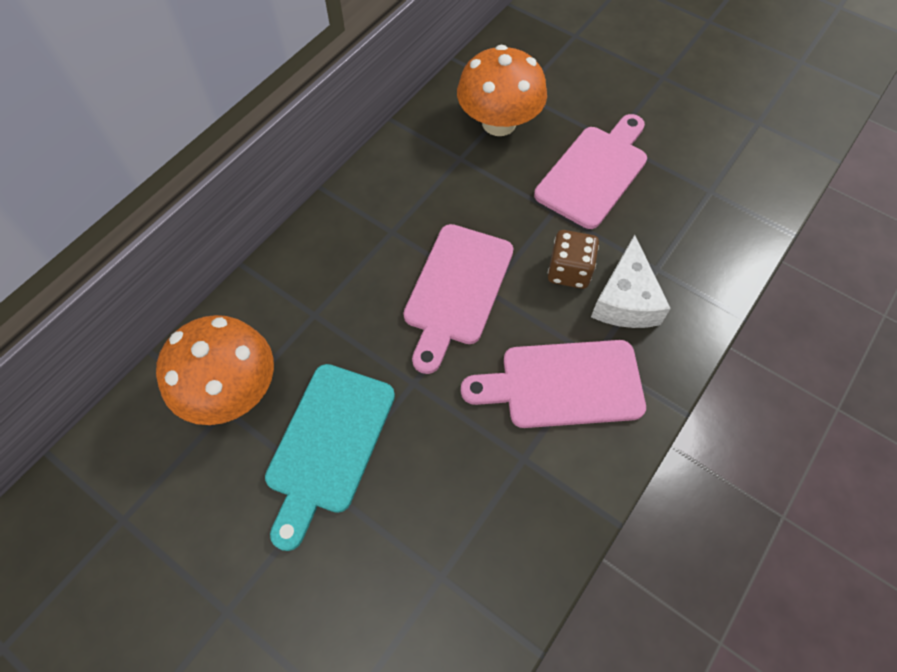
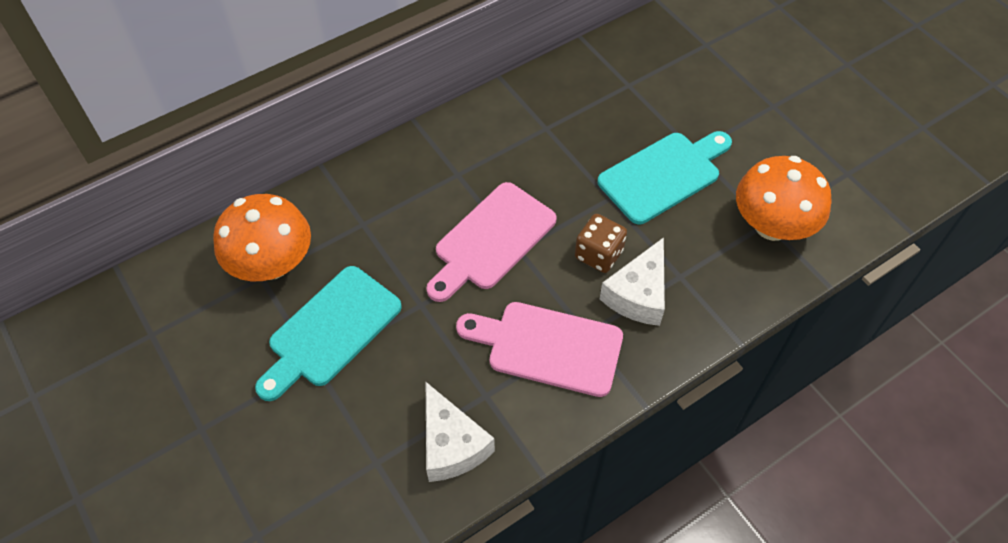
camera: 20 degrees right, 5 degrees down
(499, 123) = (595, 106): orange mushroom -> orange mushroom (772, 225)
(512, 526) = (451, 445): none -> white cheese
(594, 173) = (663, 175): pink cutting board -> turquoise cutting board

